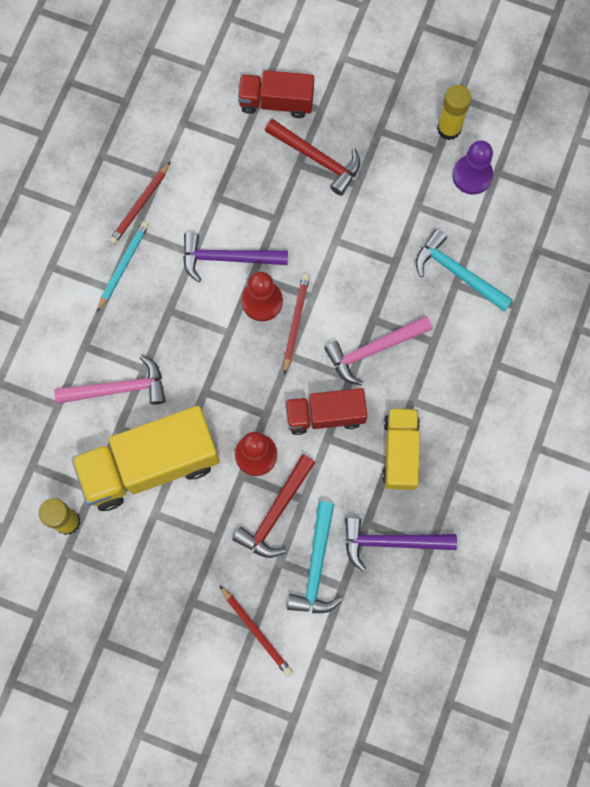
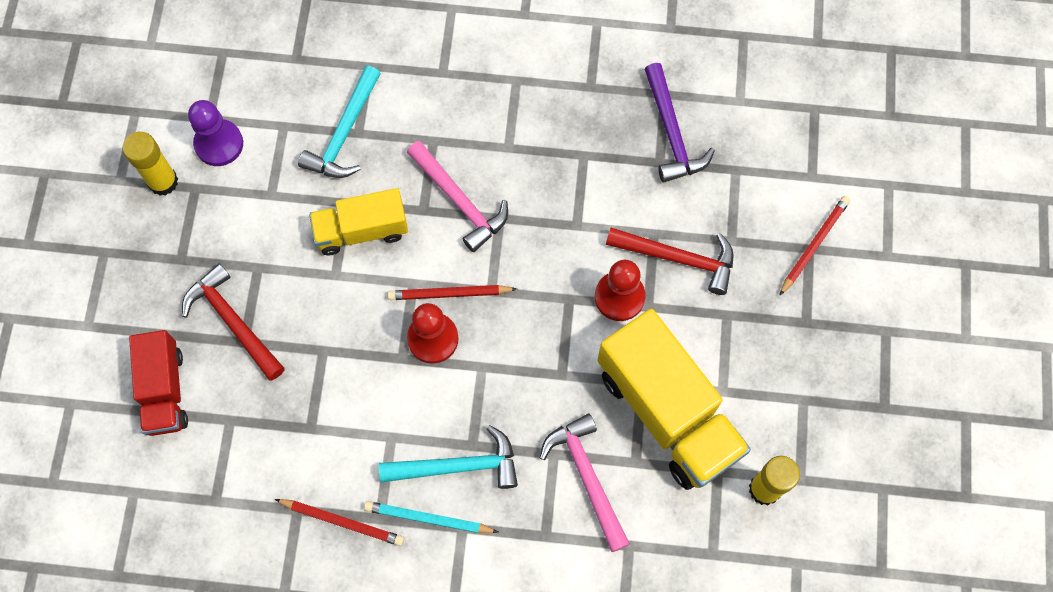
camera: 105 degrees left, 5 degrees down
(227, 258) = (387, 394): purple hammer -> none
(316, 566) = (723, 201): turquoise hammer -> turquoise hammer (458, 466)
(317, 159) = (233, 321): red hammer -> red hammer turned 60 degrees counterclockwise
(325, 415) = (551, 234): red truck -> none
(400, 452) = (570, 146): yellow truck -> yellow truck (362, 230)

